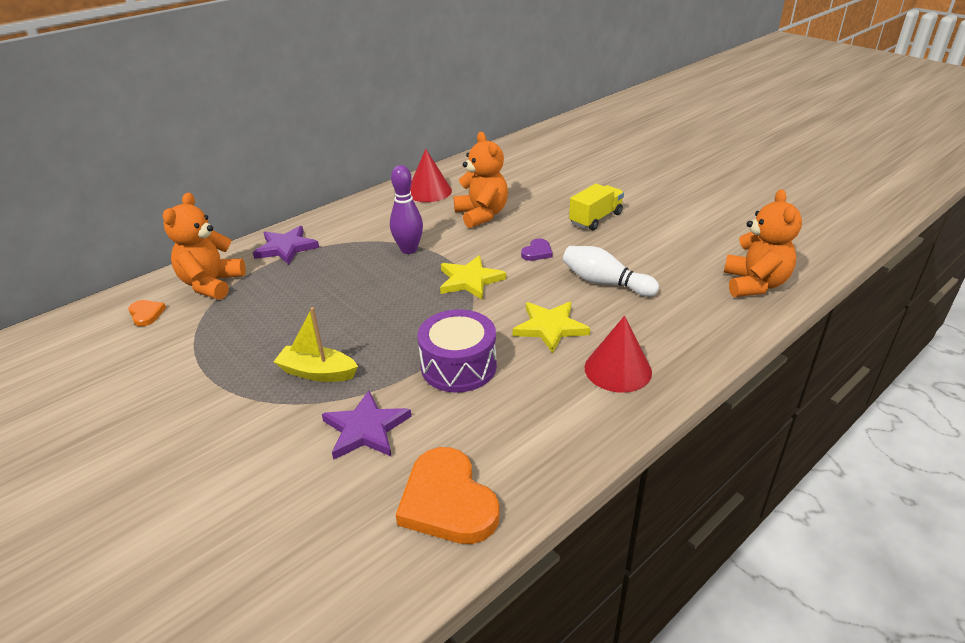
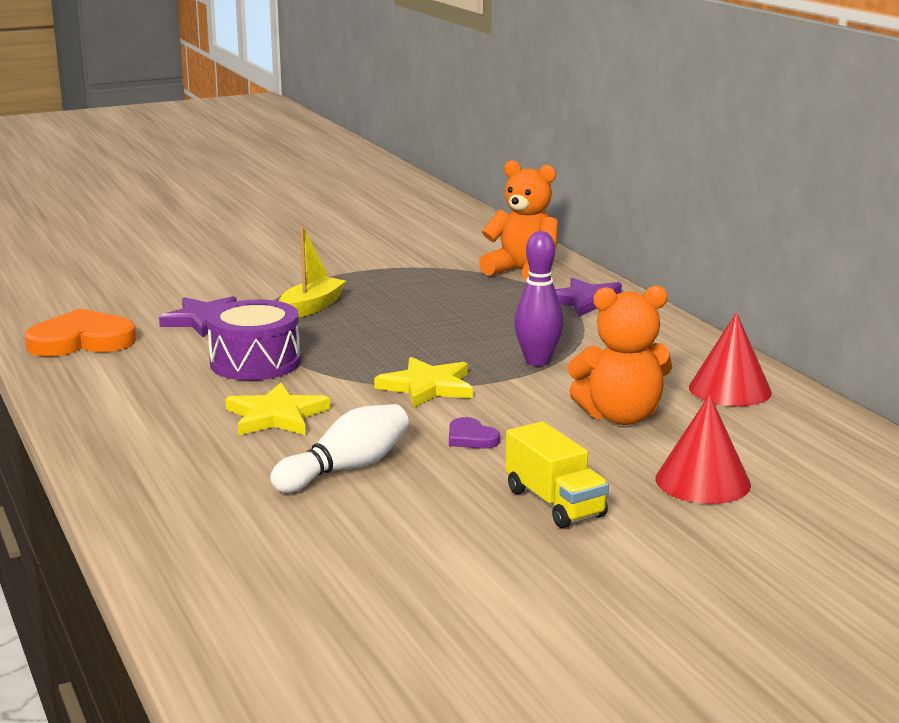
camera: 105 degrees right, 15 degrees down
(146, 314) = (481, 250): orange heart -> none
(618, 369) = (157, 438): red cone -> red cone (702, 481)
(754, 284) = (232, 587): orange teddy bear -> none

